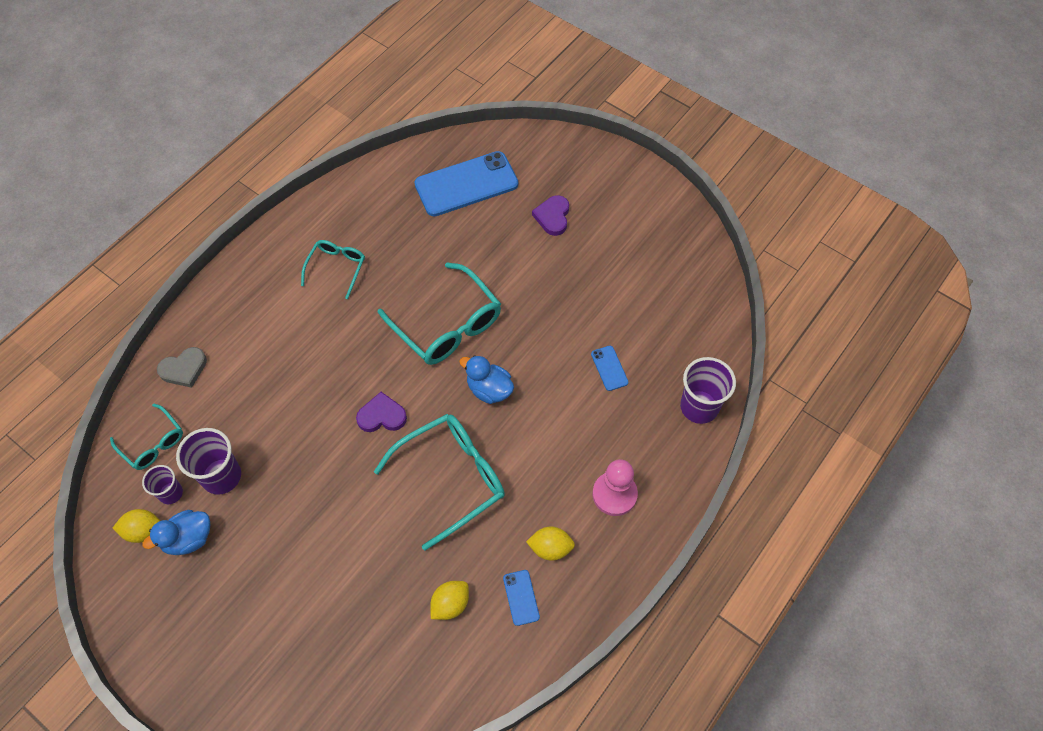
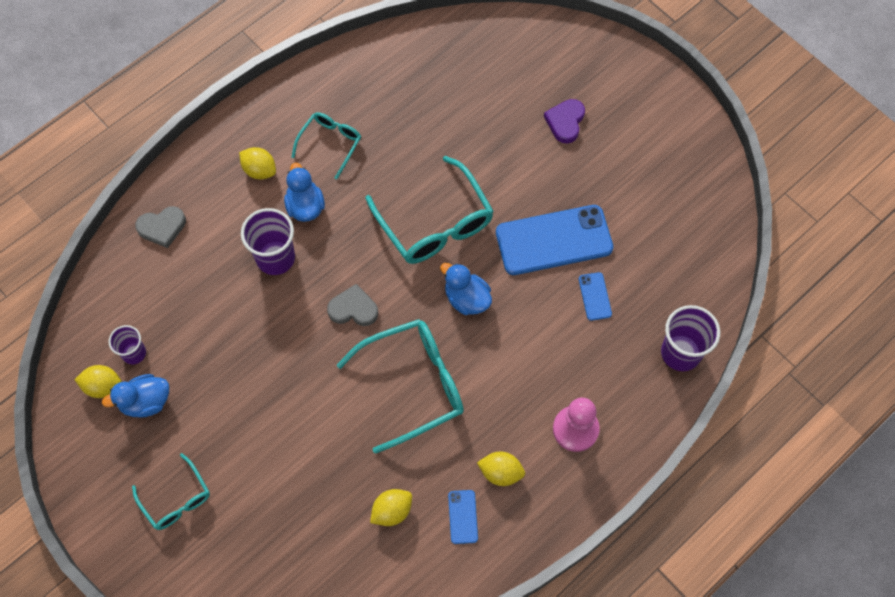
camera: 10 degrees right, 5 degrees up
(153, 443) = (122, 299): turquoise glasses -> turquoise glasses (176, 499)
(221, 476) = (185, 344): purple cup -> purple cup (275, 258)
(272, 302) = (259, 170): none -> yellow lemon
(321, 328) = (305, 206): none -> blue duck
(382, 416) = (353, 309): purple heart -> grey heart
(466, 184) = (480, 71): blue phone -> blue phone (554, 240)

